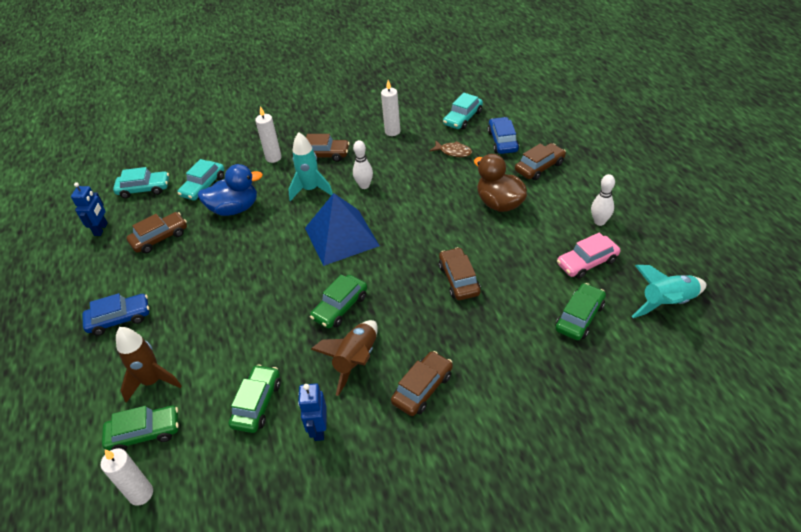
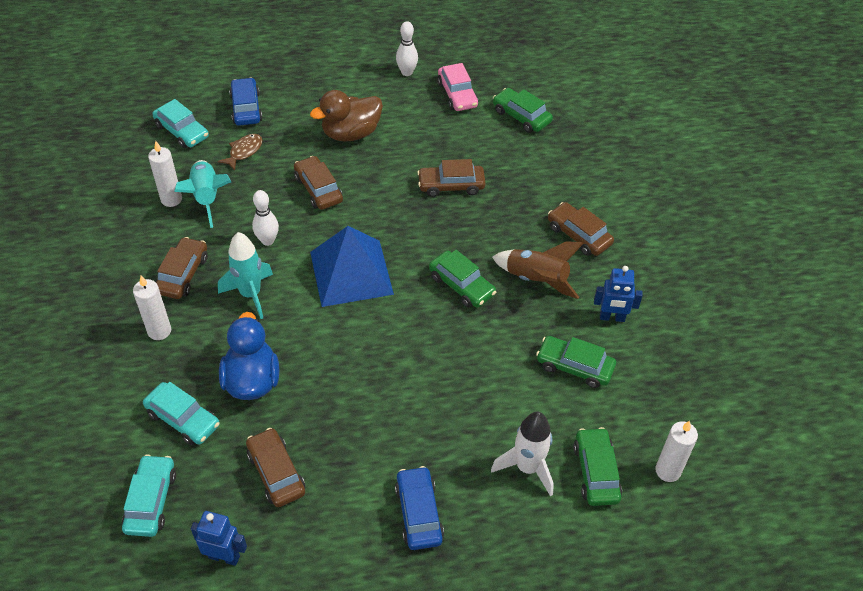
camera: 85 degrees left, 5 degrees up
(152, 381) = (527, 468): brown rocket -> white rocket
(502, 141) = (246, 108): blue car -> blue car turned 75 degrees clockwise
(539, 167) = (306, 91): brown car -> brown car (318, 189)
(667, 303) = (519, 62): turquoise rocket -> turquoise rocket (206, 198)

